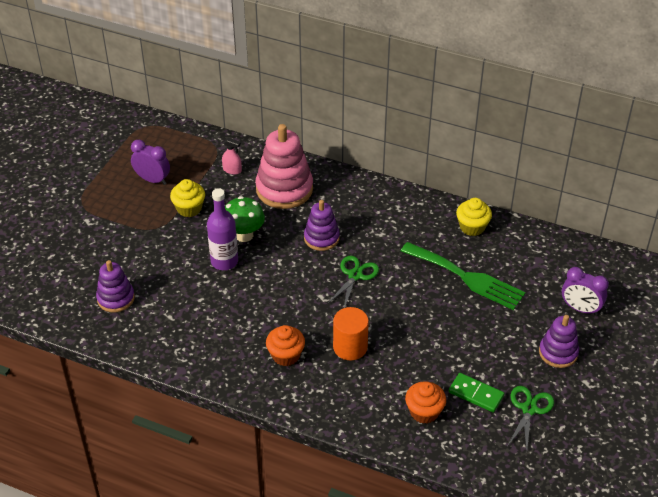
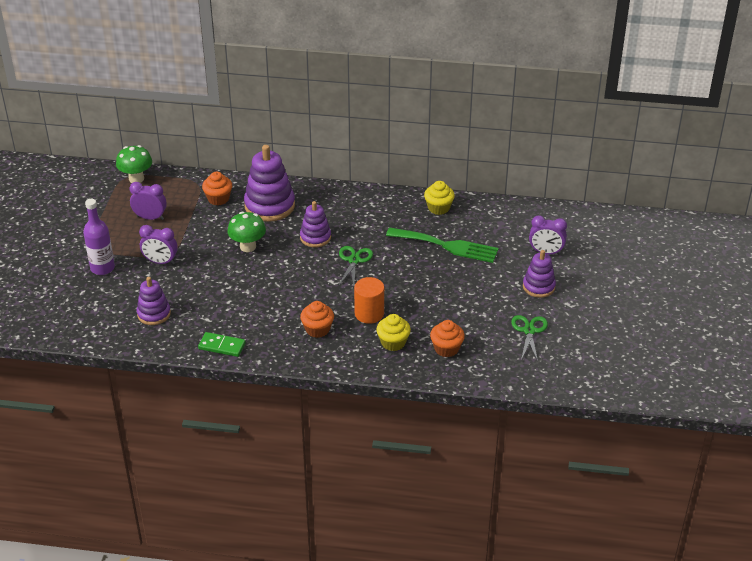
camera: 15 degrees left, 5 degrees down
(145, 235) = (160, 262): none -> purple clock
(154, 130) = (136, 178): none -> green mushroom
(189, 208) = (191, 234): yellow cupcake -> yellow cupcake (393, 342)
(224, 261) = (238, 269): purple bottle -> purple bottle (102, 268)
(232, 170) = (218, 199): pink spray bottle -> orange cupcake
(284, 189) = (269, 206): pink stacking toy -> purple stacking toy
(476, 394) = (483, 328): green domino -> green domino (222, 346)

